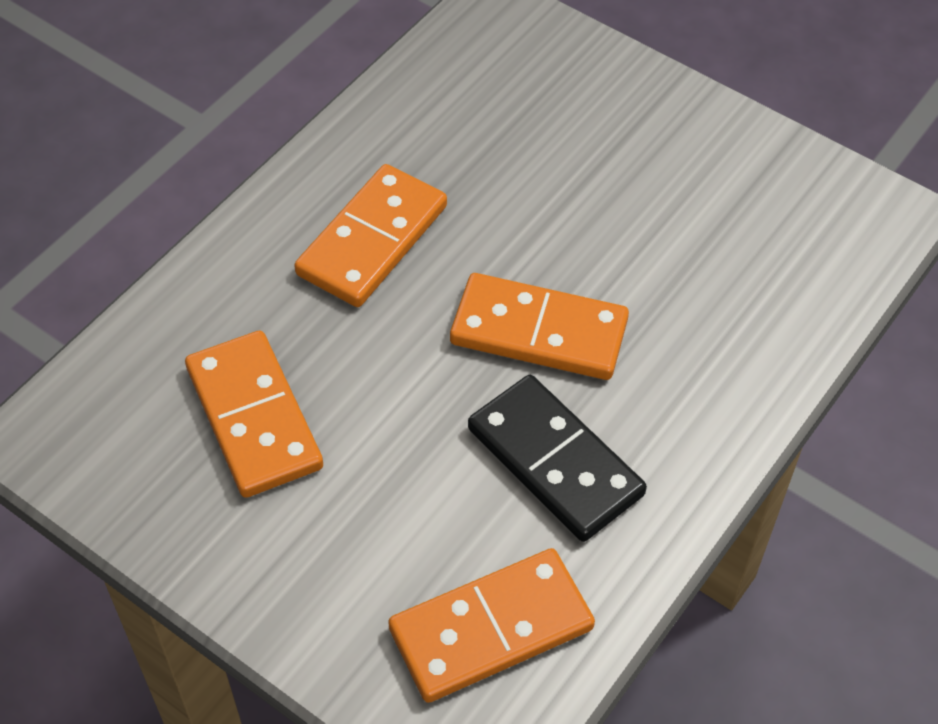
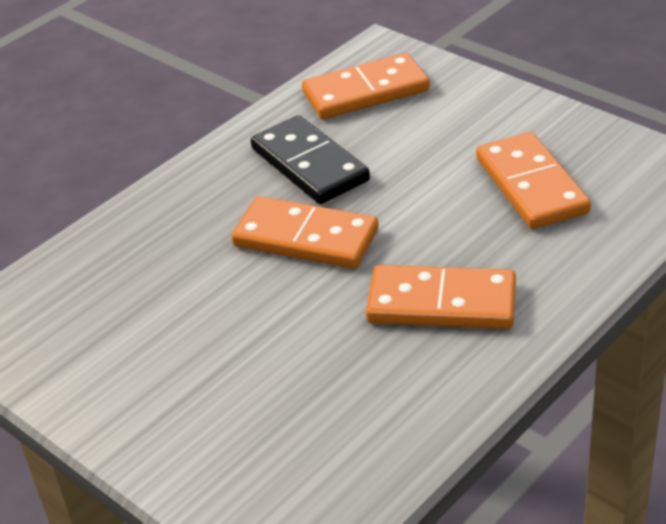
camera: 170 degrees left, 15 degrees down
(372, 240) = (441, 303): orange domino -> orange domino turned 60 degrees clockwise

